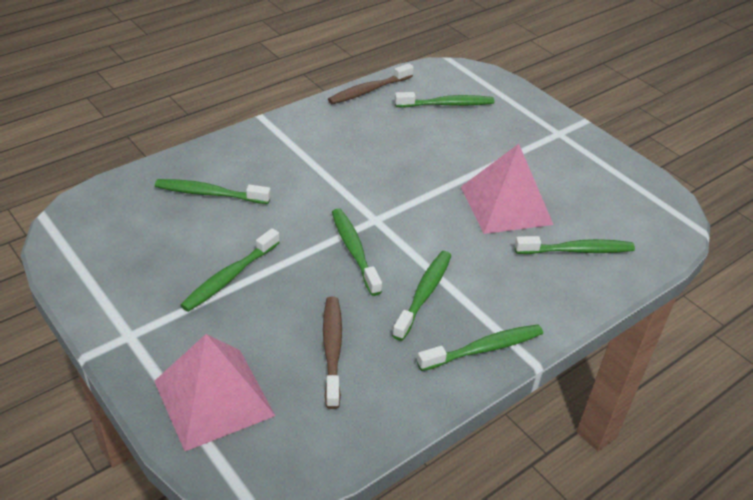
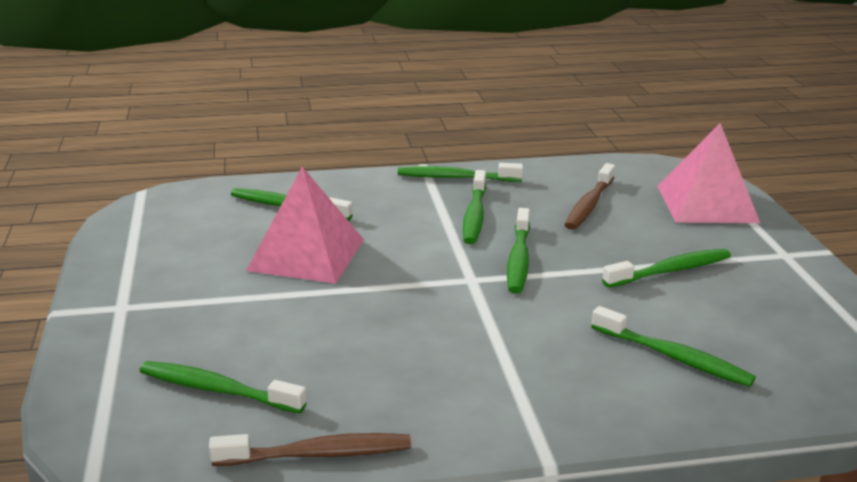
camera: 150 degrees left, 15 degrees down
(424, 294) = (474, 215): green toothbrush -> green toothbrush turned 45 degrees counterclockwise

